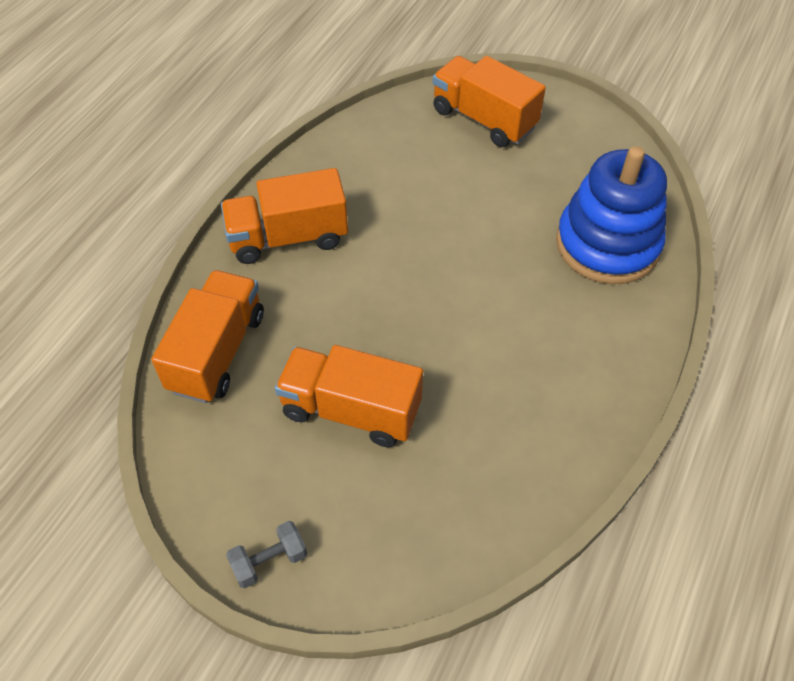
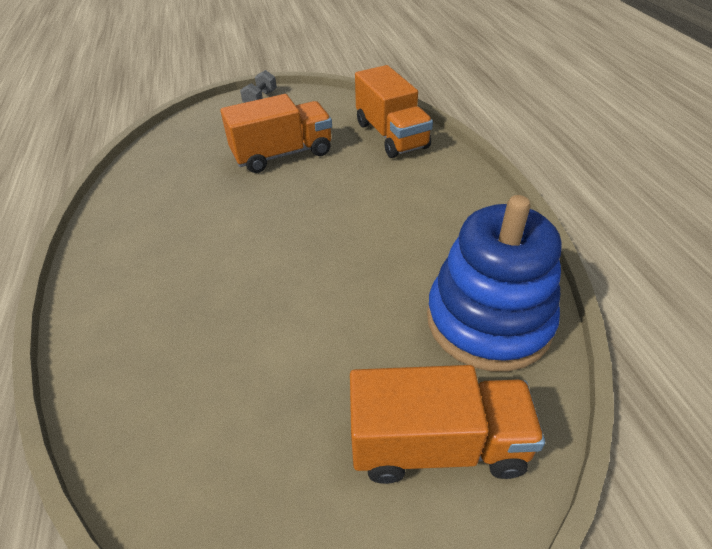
camera: 140 degrees right, 10 degrees down
(288, 237) = (445, 203): orange truck -> none
(607, 244) = (165, 373): blue stacking toy -> blue stacking toy (488, 320)

